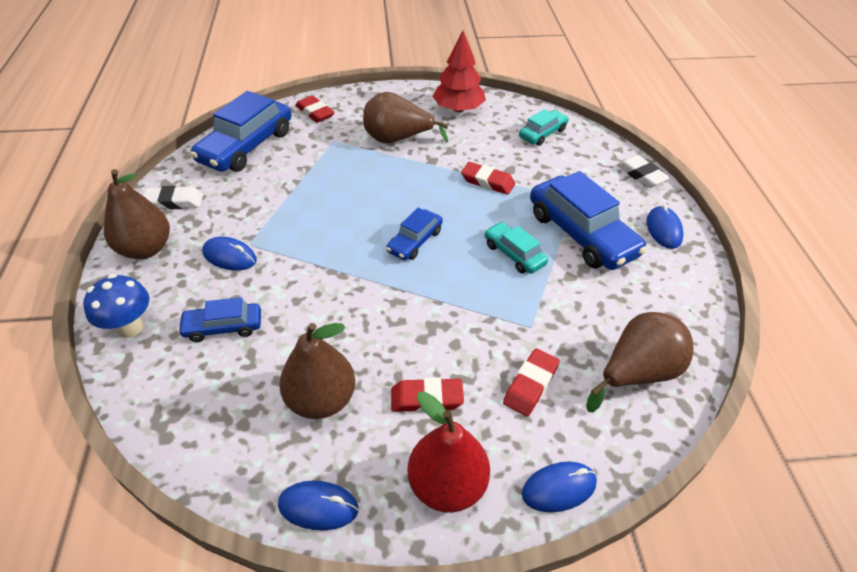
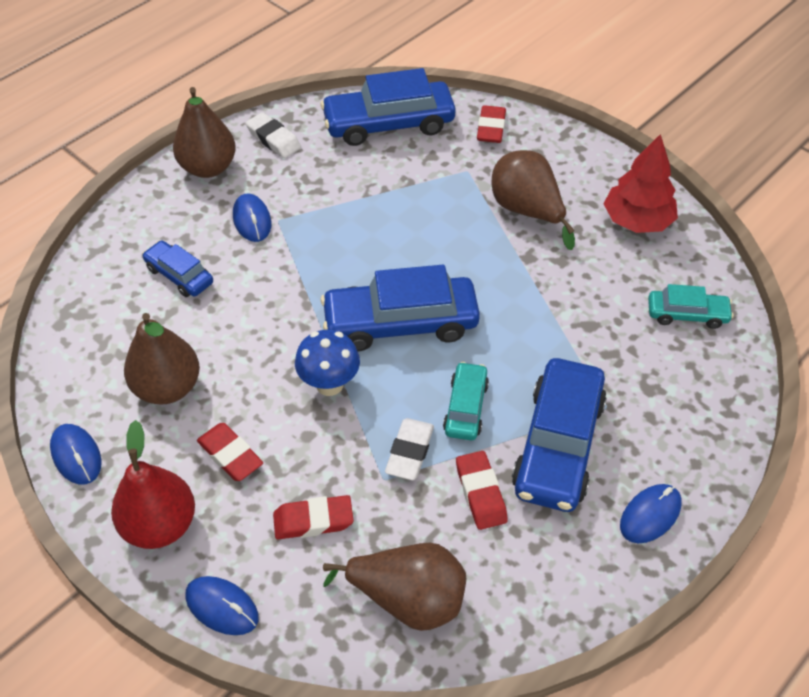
camera: 50 degrees right, 5 degrees up
(130, 327) = (129, 225): blue mushroom -> blue mushroom (329, 384)
(415, 241) = (400, 323): blue car -> blue car, size x1.87
(487, 182) = (548, 320): red eraser -> red eraser (480, 493)
(641, 175) = (725, 444): white eraser -> white eraser (409, 452)

